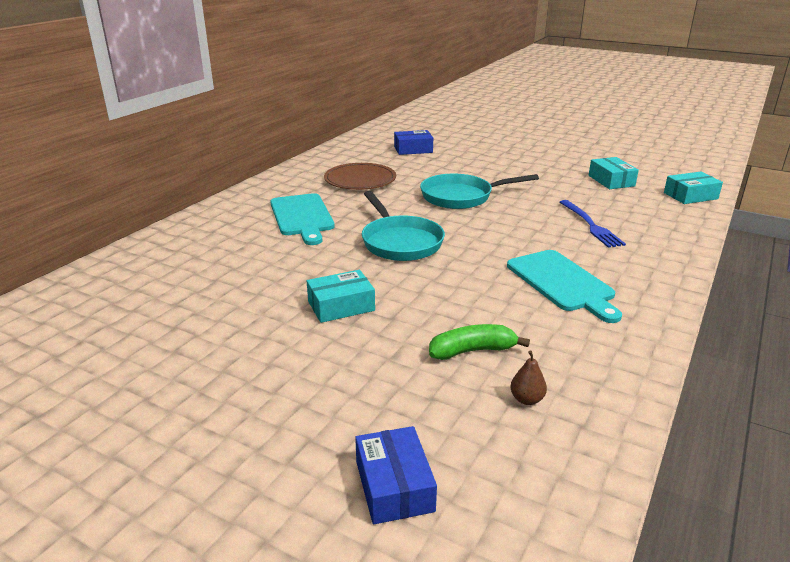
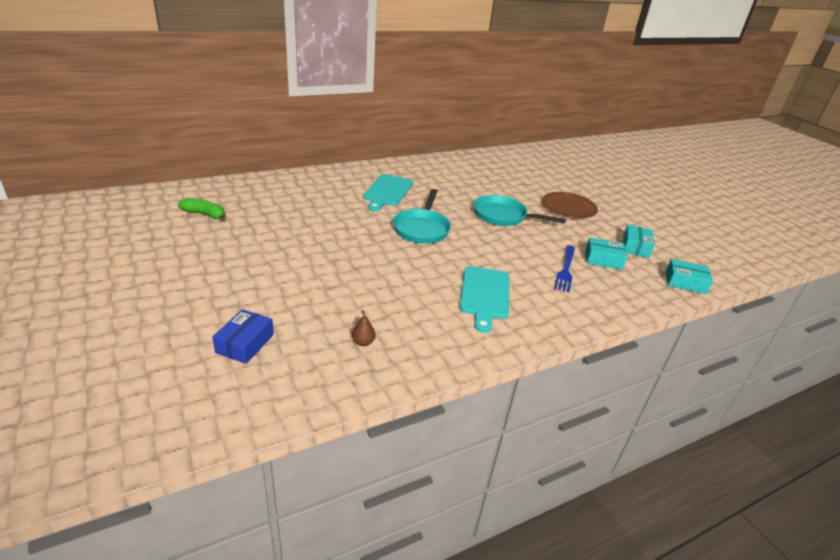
camera: 30 degrees right, 5 degrees up
(341, 306) = (339, 249): turquoise box -> turquoise box (603, 259)
(360, 180) = (453, 181): brown plate -> brown plate (568, 208)
(413, 149) = (519, 173): blue box -> none
(472, 351) = (372, 305): green banana -> green banana (205, 214)

